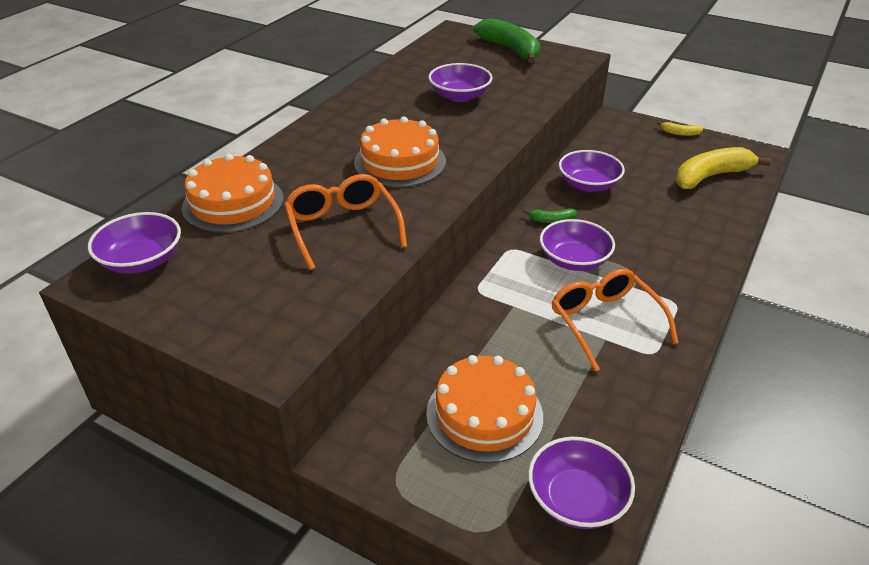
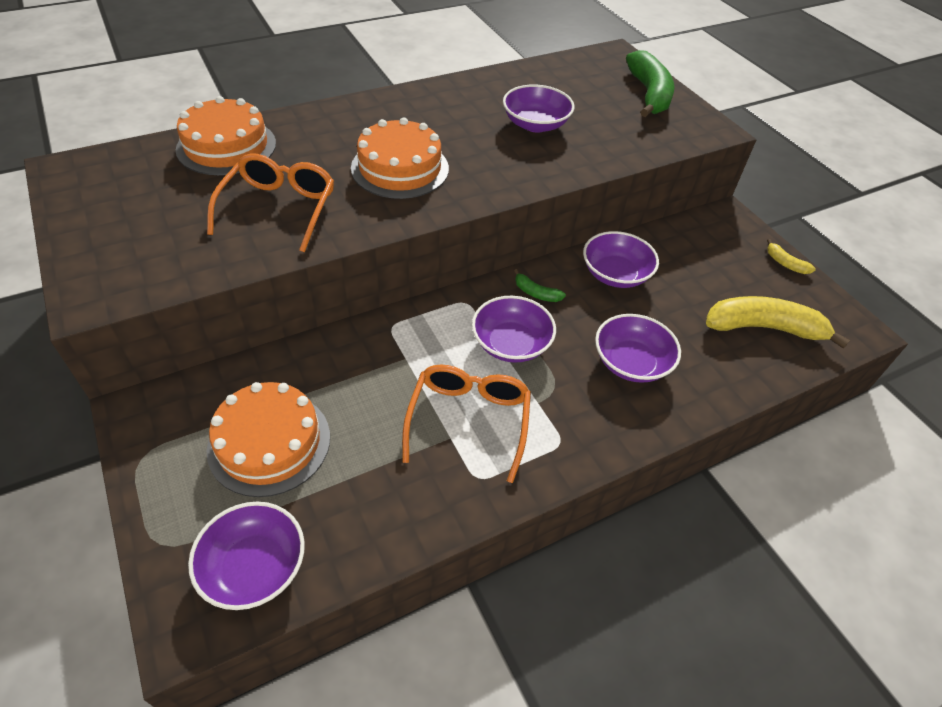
camera: 30 degrees right, 10 degrees up
(142, 260) = (110, 166): purple bowl -> purple bowl (631, 362)

